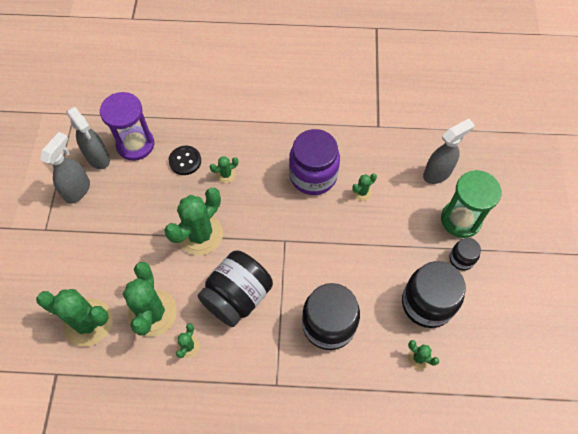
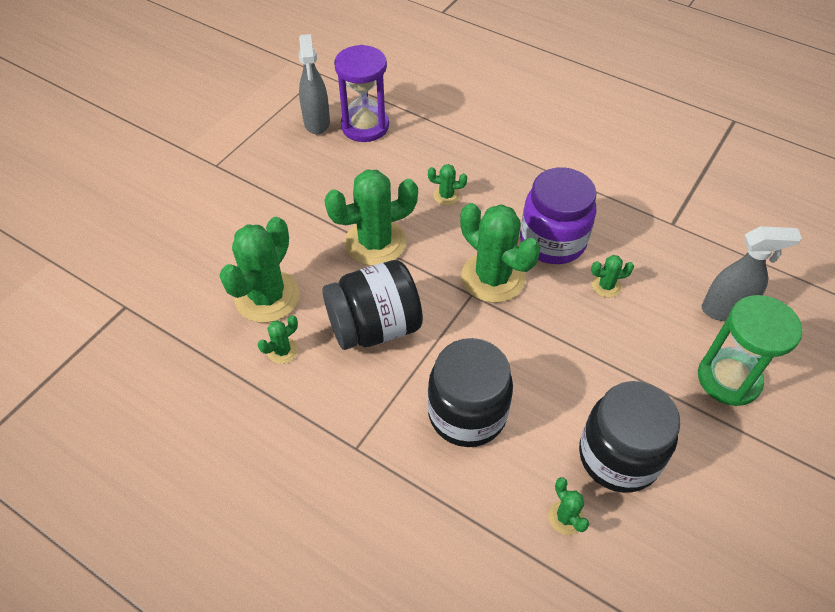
camera: 30 degrees right, 10 degrees down
(78, 190) = (275, 143): grey spray bottle -> none
(88, 322) = (194, 273): green cactus -> green cactus (493, 277)
(185, 161) = (408, 163): black button -> none
(461, 259) = (702, 426): black jar -> none

